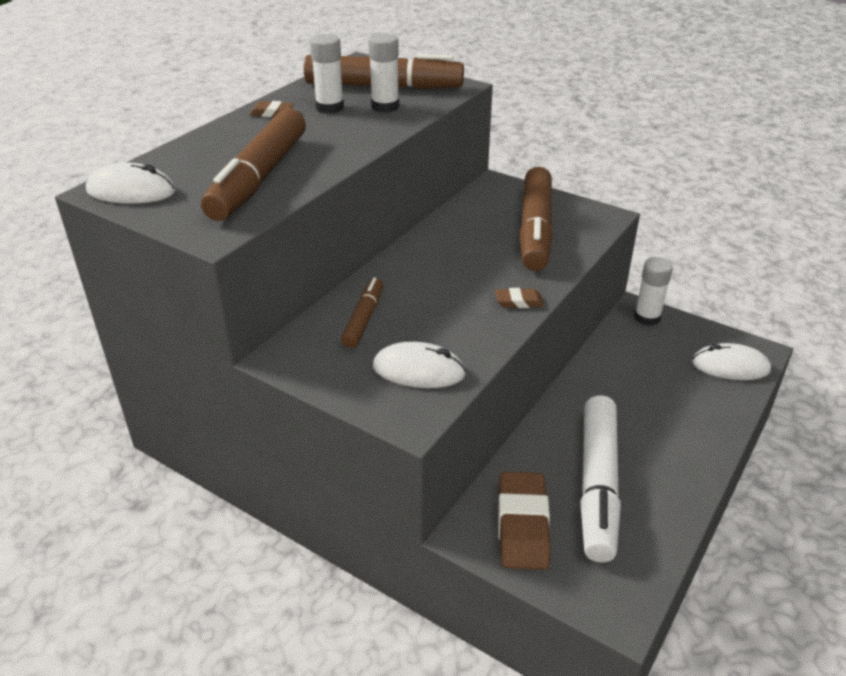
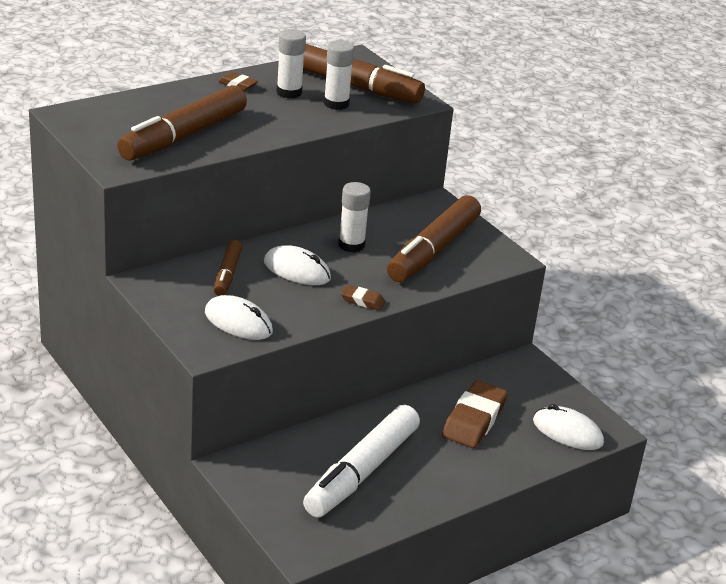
camera: 20 degrees right, 5 degrees down
(131, 191) = (83, 120): white mouse -> white mouse (297, 270)
(364, 318) = (227, 274): brown marker -> brown marker turned 150 degrees clockwise
(522, 525) = (277, 475): brown eraser -> brown eraser (474, 420)
(647, 317) = (529, 370): white glue stick -> white glue stick (351, 245)

